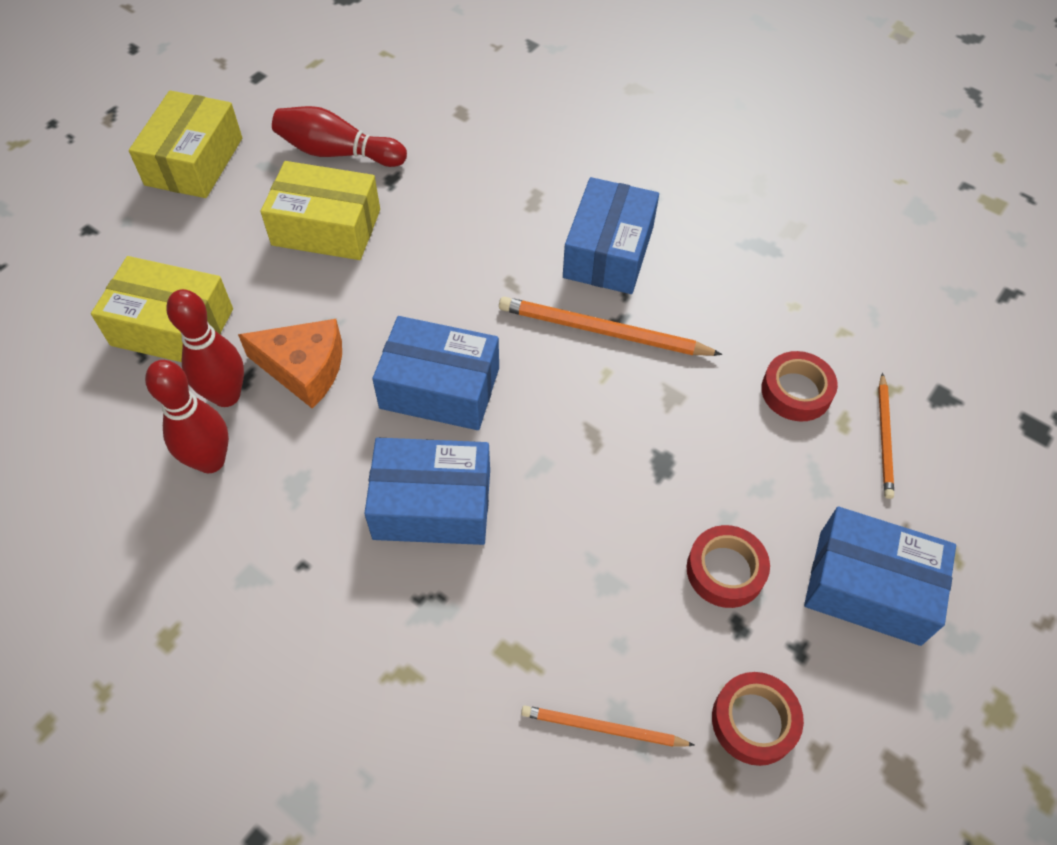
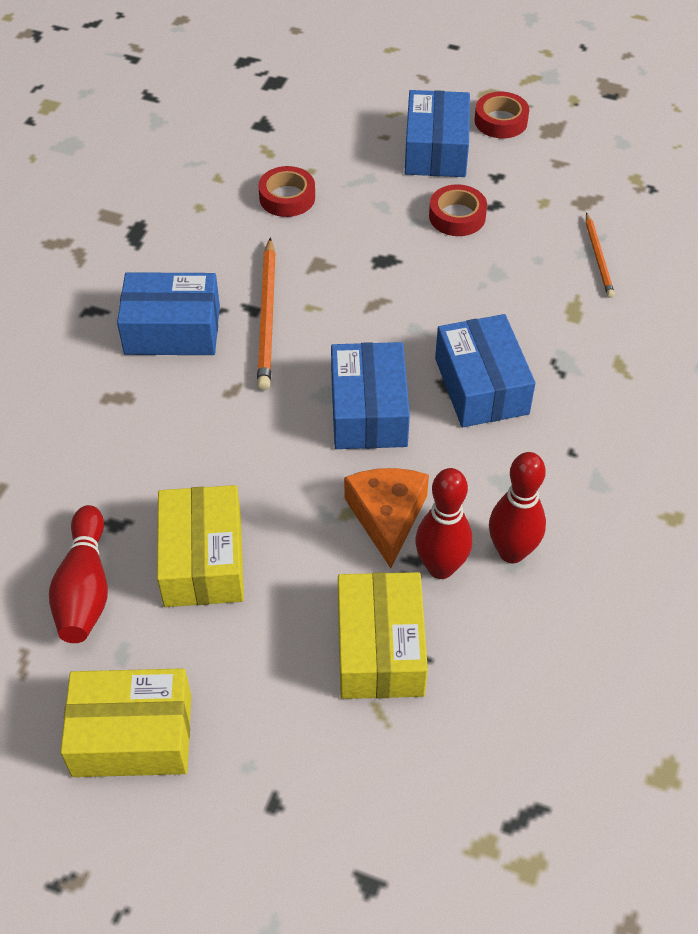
camera: 105 degrees left, 5 degrees down
(754, 721) = (554, 191): red tape -> red tape (500, 121)
(884, 438) = (312, 150): orange pencil -> none

